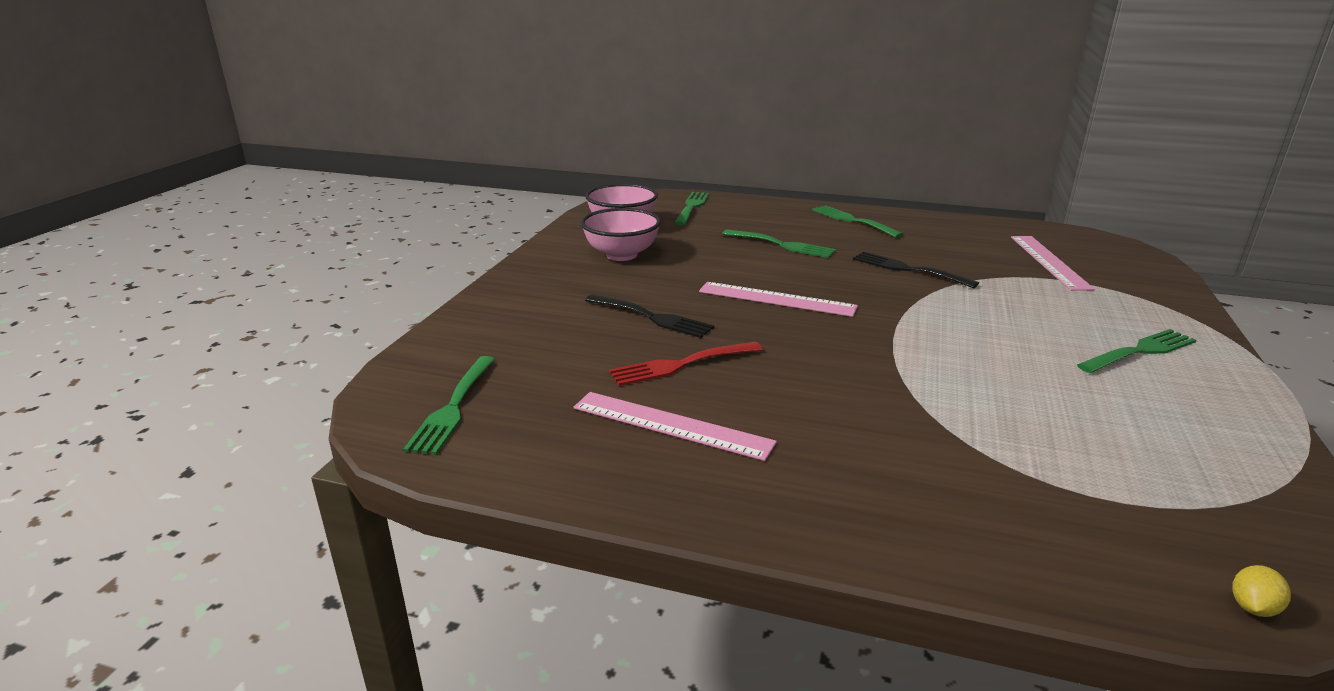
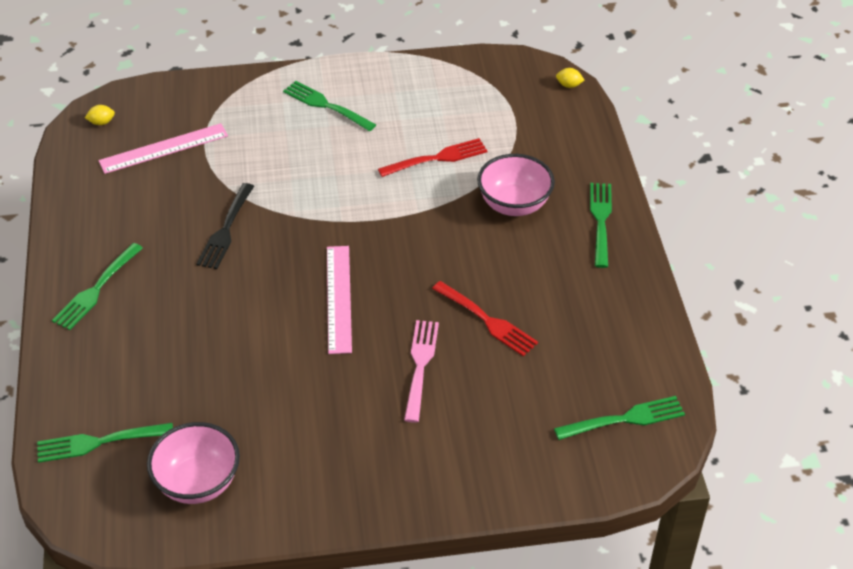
camera: 115 degrees left, 20 degrees up
(621, 255) = (290, 445): pink bowl -> pink bowl (514, 205)
(651, 317) = (420, 366): black fork -> pink fork
(671, 425) = (565, 299): pink ruler -> none
(781, 245) = (200, 327): green fork -> green fork (601, 221)
(1009, 403) = (437, 158): none -> red fork
(1095, 244) = (101, 122): none -> yellow lemon

